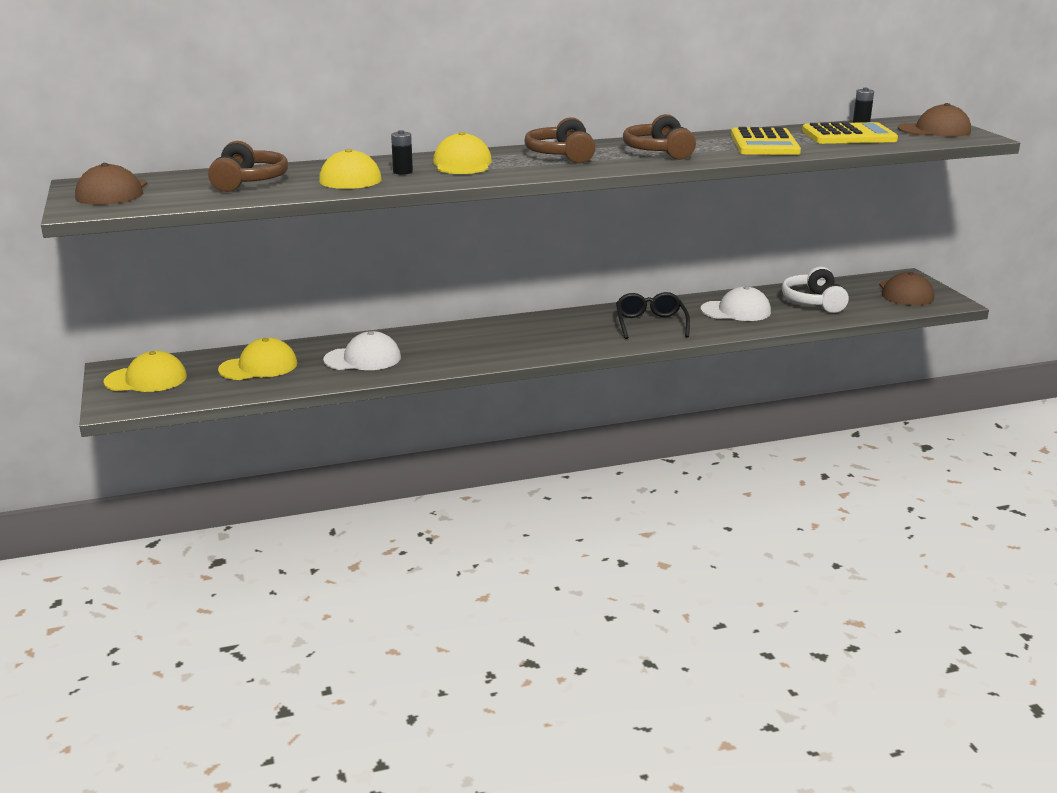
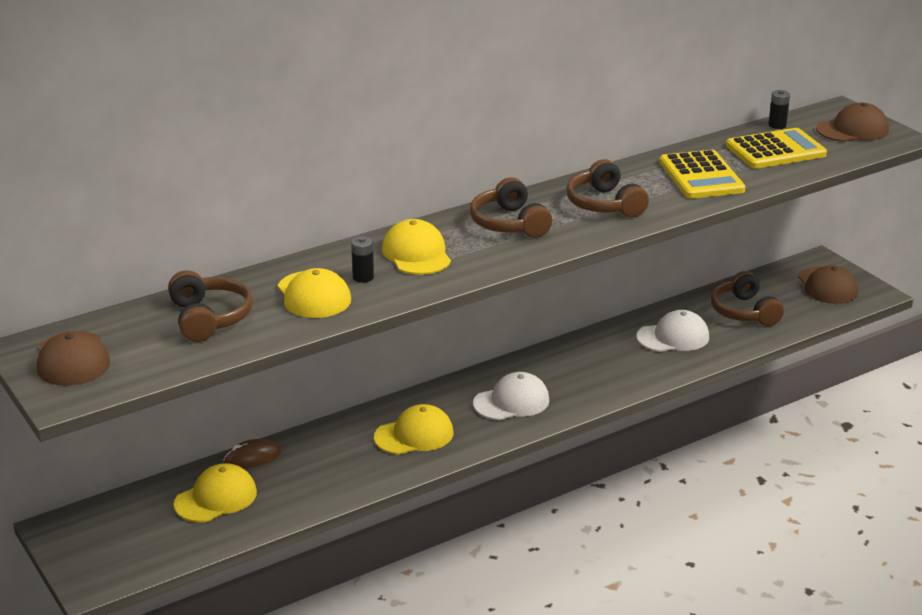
camera: 15 degrees left, 5 degrees up
(146, 379) = (102, 537): yellow cap -> yellow cap (414, 435)
(309, 345) = (252, 457): none -> brown mouse
(363, 359) = (322, 468): white cap -> white cap (511, 402)
(650, 324) = (596, 369): black glasses -> none
(813, 302) = (743, 312): white headphones -> brown headphones

